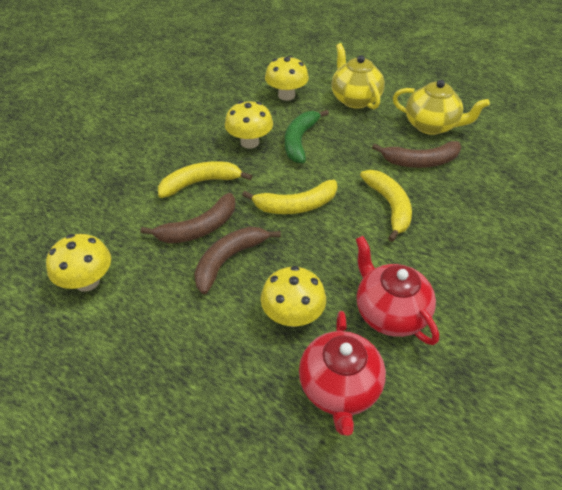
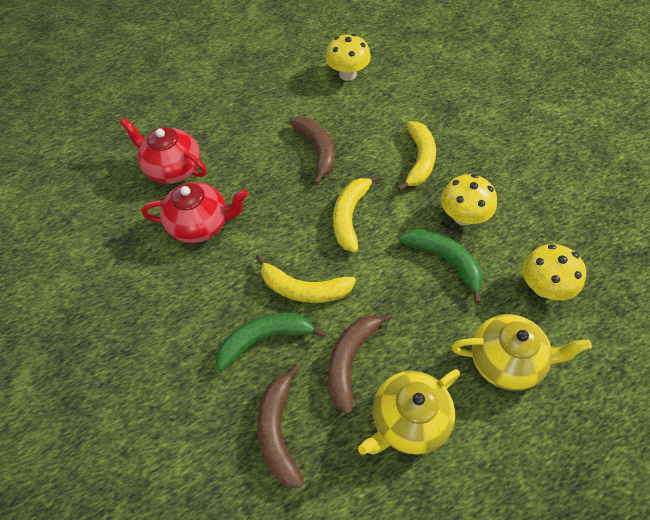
camera: 120 degrees right, 10 degrees up
(199, 228) = (362, 143): brown banana -> brown banana (278, 431)
(292, 316) = (242, 167): yellow mushroom -> none
(450, 211) = (264, 339): none -> green banana

